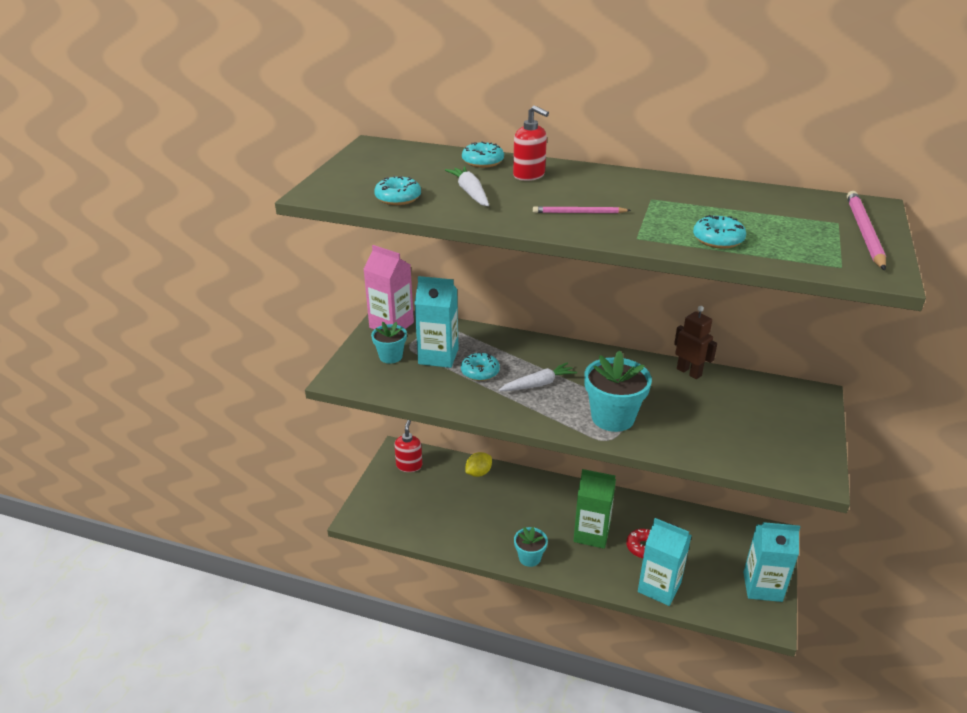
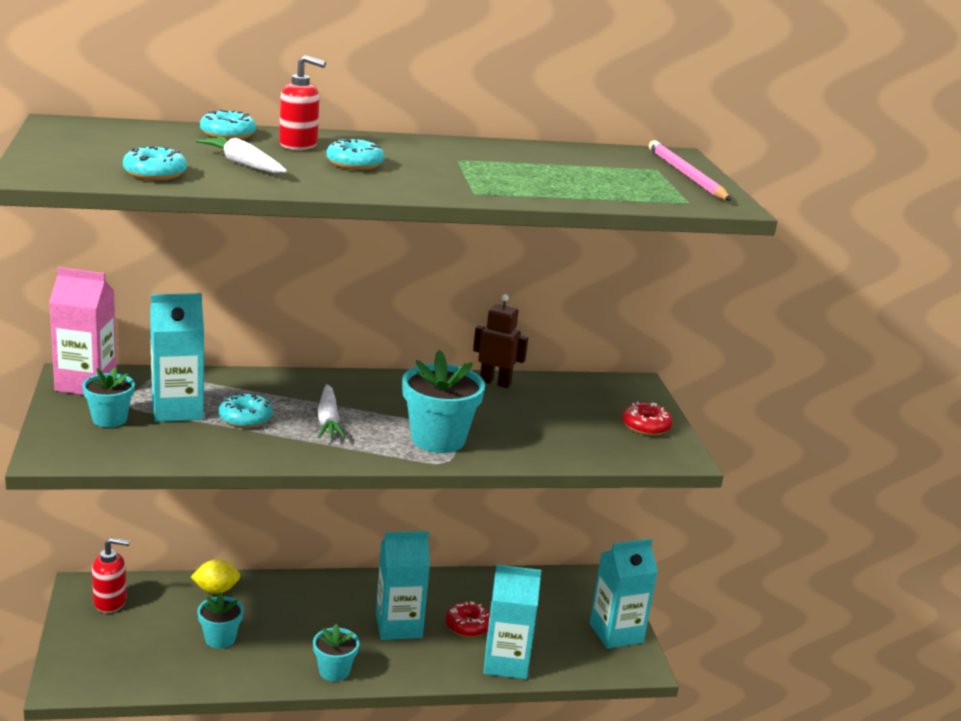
camera: 30 degrees left, 10 degrees down
(409, 465) = (110, 602): red soap dispenser -> red soap dispenser turned 105 degrees clockwise
(465, 511) = (220, 638): none -> turquoise flower pot
(478, 473) = (216, 590): yellow lemon -> yellow lemon turned 60 degrees clockwise
(538, 384) = (328, 420): white carrot -> white carrot turned 135 degrees clockwise
(579, 213) = (391, 175): pink pencil -> none
(591, 534) = (398, 626): green carton -> turquoise carton
(718, 239) = (557, 189): turquoise donut -> turquoise donut (354, 164)
(801, 439) = (646, 426): none -> red donut

